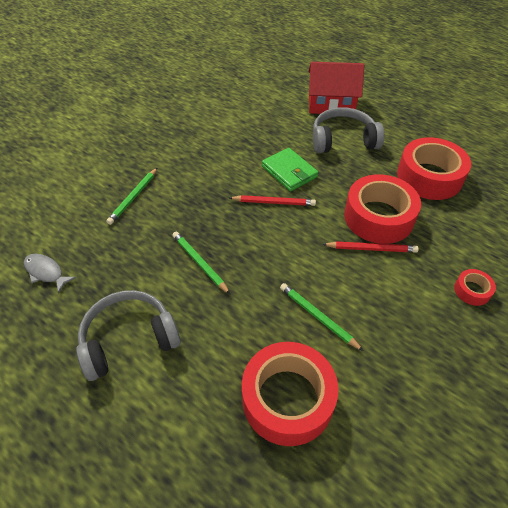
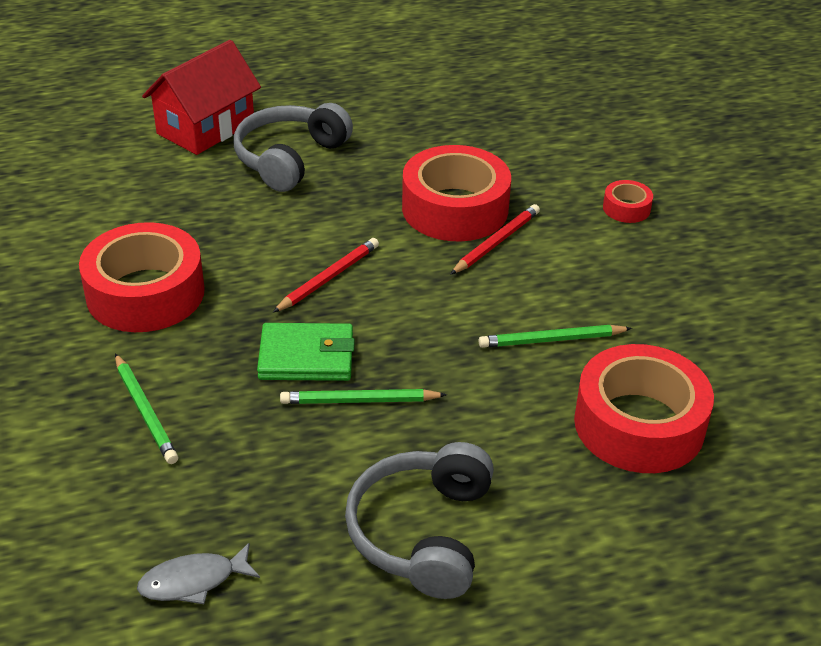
camera: 55 degrees left, 10 degrees down
(289, 172) = (288, 234): green wallet -> green wallet (306, 357)
(429, 177) = (437, 135): red tape -> red tape (145, 293)

